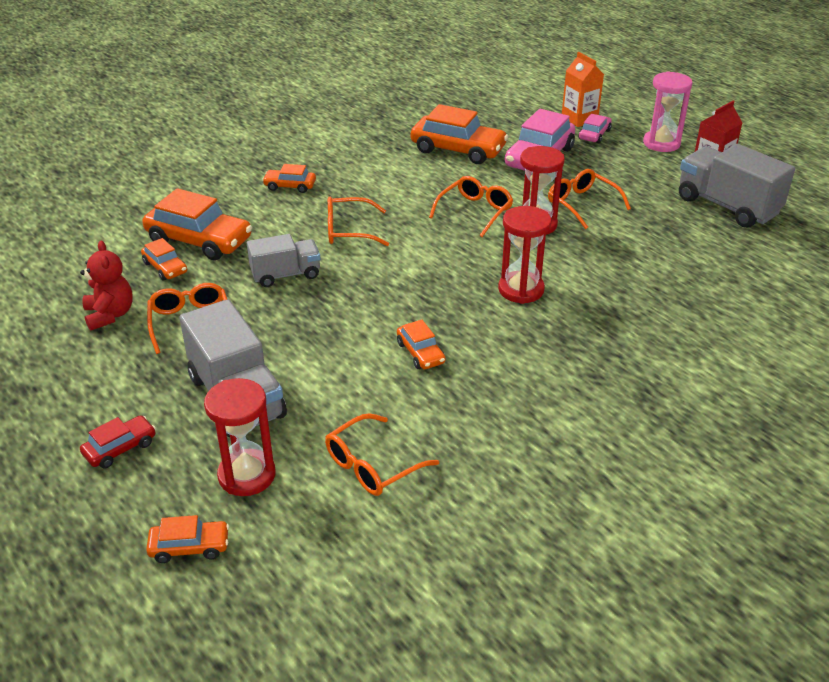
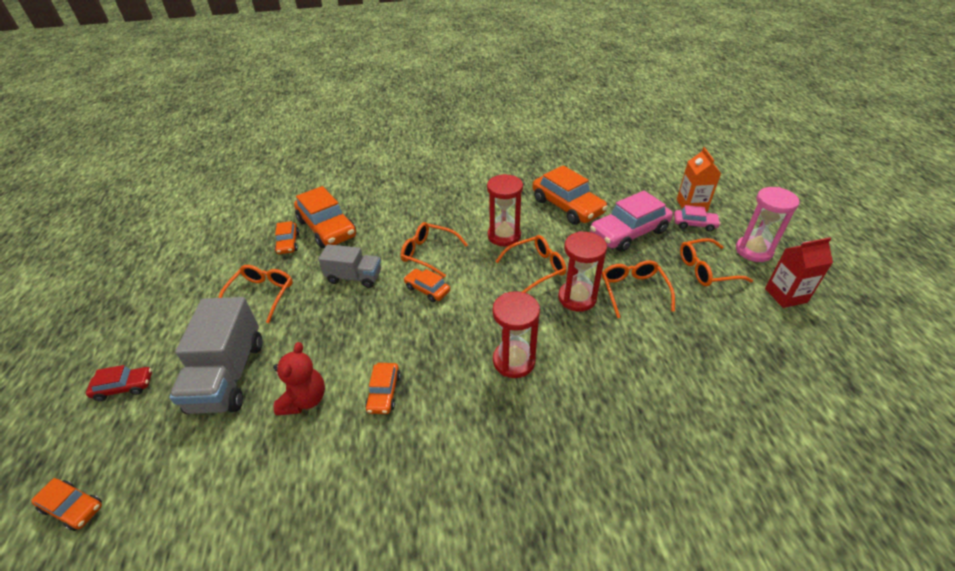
camera: 30 degrees right, 5 degrees up
(110, 315) = (223, 269): red teddy bear -> red teddy bear (304, 400)
(247, 475) = (168, 456): red hourglass -> red hourglass (504, 236)
(290, 186) = (421, 202): orange car -> orange car (427, 289)
(373, 465) = (254, 495): orange glasses -> orange glasses (707, 269)
(594, 134) = (694, 224): pink car -> pink car turned 45 degrees clockwise
(727, 206) = (778, 341): grey truck -> none

